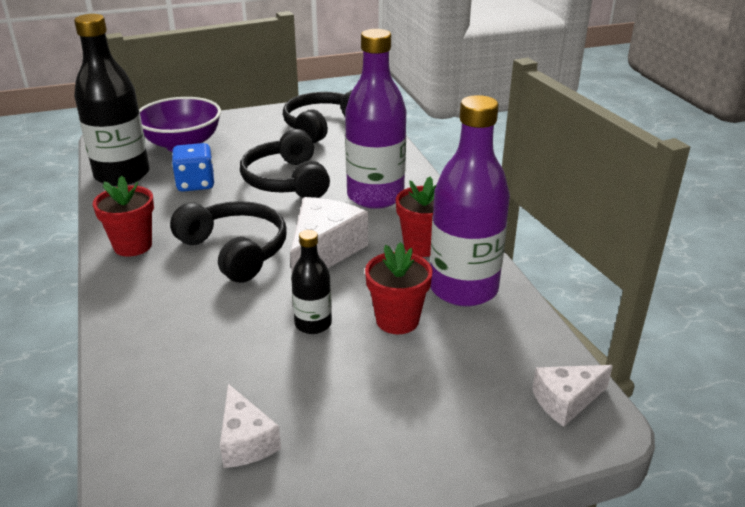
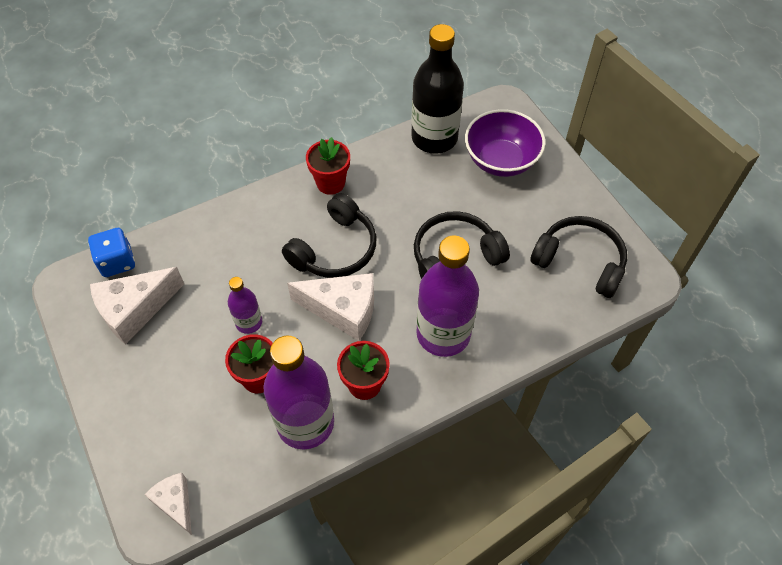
camera: 80 degrees right, 25 degrees up
(195, 184) = (432, 192): blue dice -> blue dice (117, 262)
(245, 441) = (135, 310): white cheese -> white cheese, size x1.69
(313, 324) = (249, 322): black bottle -> purple bottle

